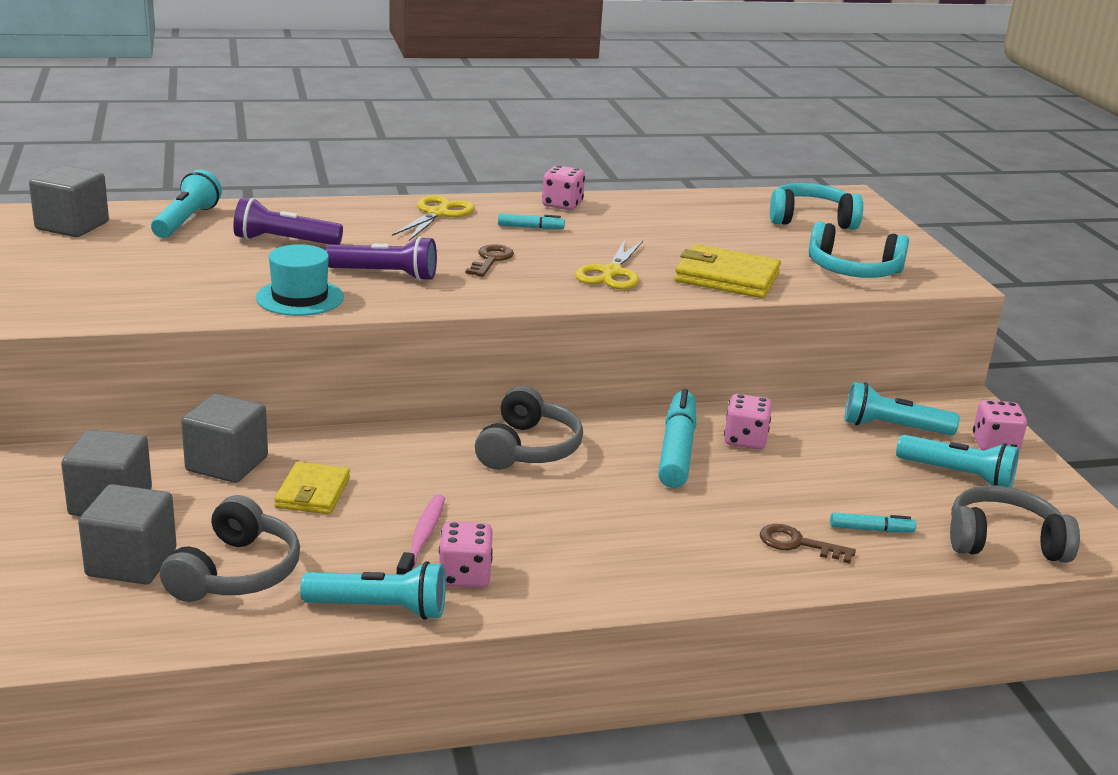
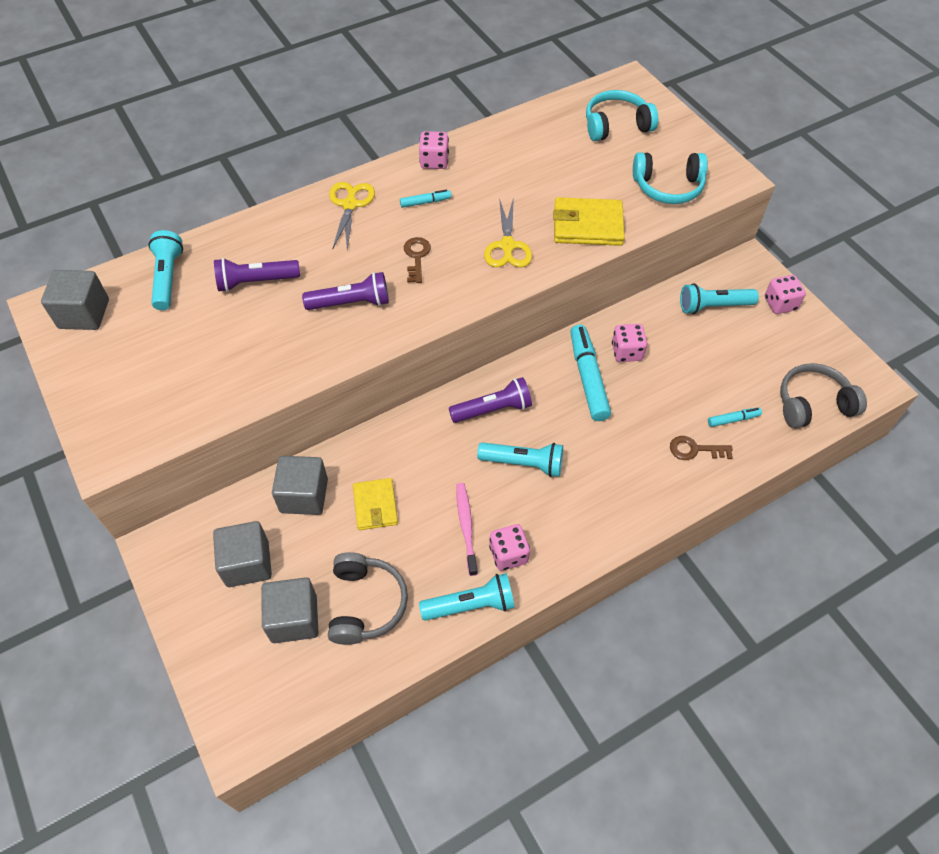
camera: 15 degrees left, 30 degrees up
(300, 298) = (305, 355): turquoise hat -> none
(528, 448) = (493, 409): grey headphones -> purple flashlight
(958, 475) = (767, 344): turquoise flashlight -> turquoise flashlight (523, 463)

